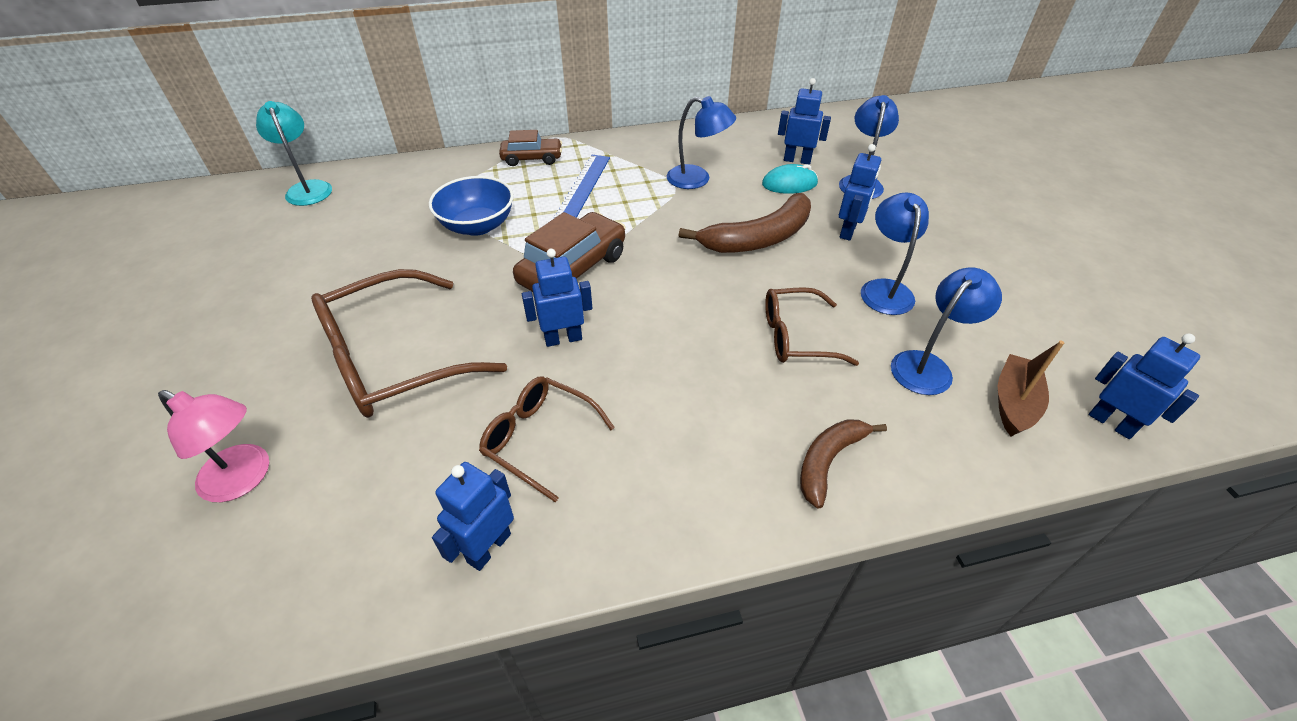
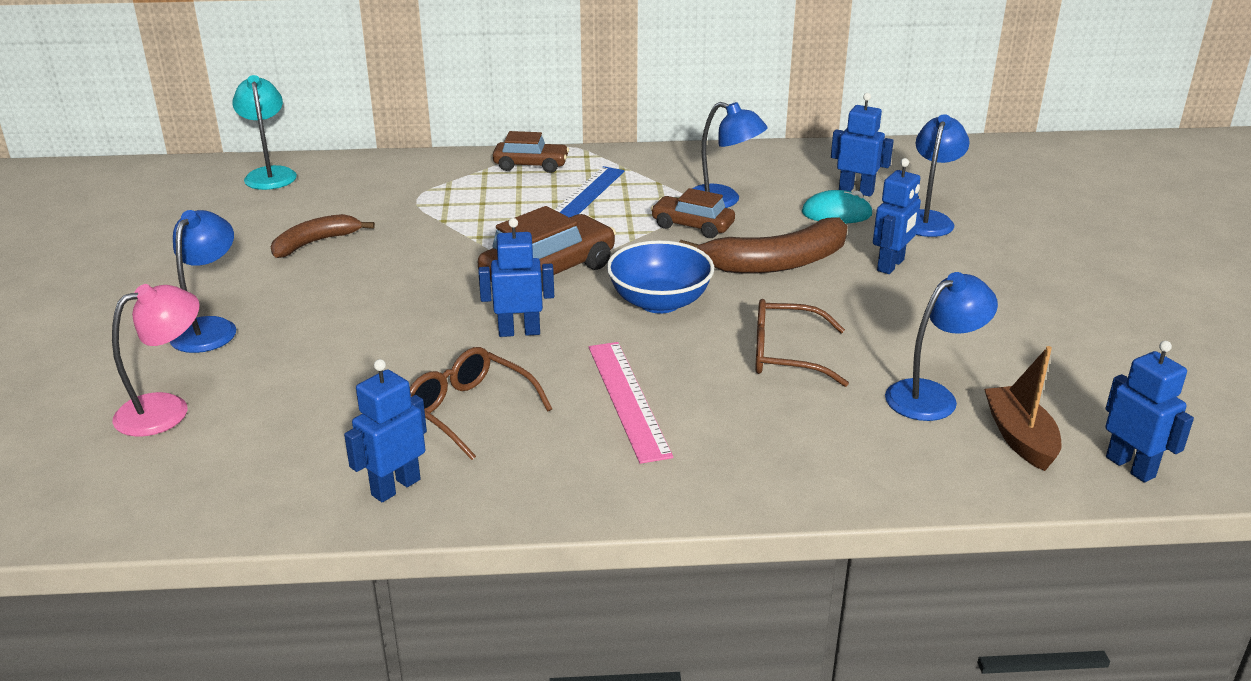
camera: 10 degrees right, 15 degrees down
(245, 479) = (166, 409): pink lamp -> pink lamp turned 75 degrees counterclockwise
(393, 359) = (332, 332): brown glasses -> none
(477, 225) = (451, 223): blue bowl -> blue bowl (659, 302)
(677, 405) = (627, 399): none -> pink ruler
(679, 208) = (692, 226): none -> brown car
(828, 461) = (779, 462): brown banana -> brown banana (315, 243)
(884, 289) = (911, 323): blue lamp -> blue lamp (210, 328)
(1014, 403) = (1020, 438): brown boat -> brown boat turned 45 degrees counterclockwise

